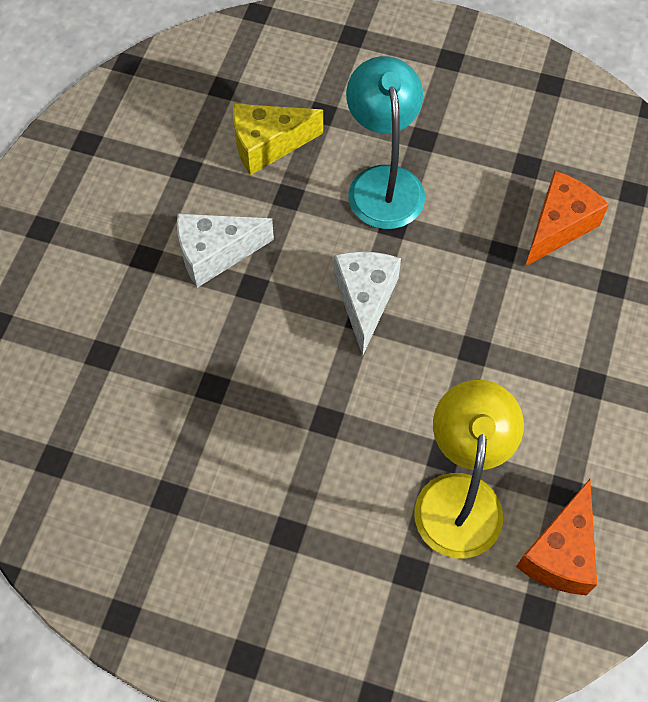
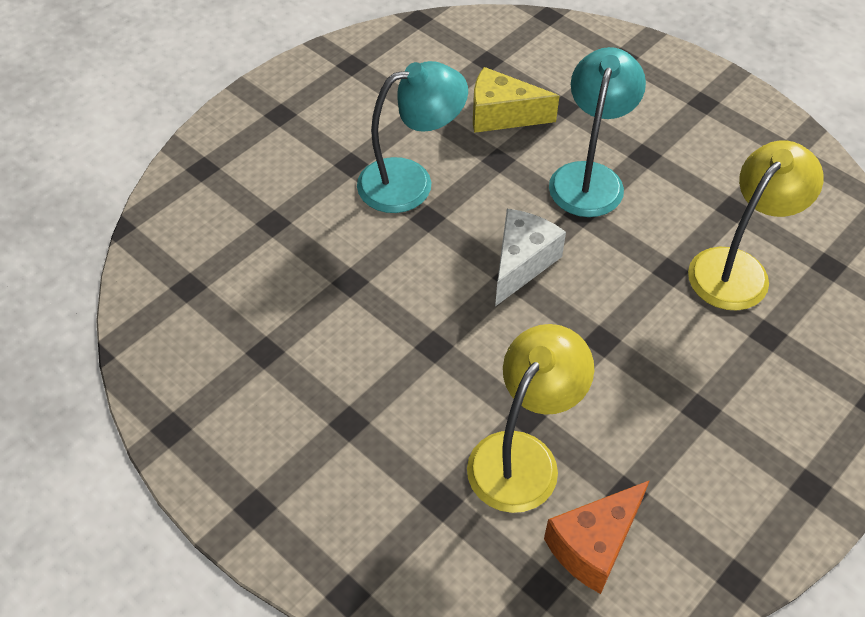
camera: 25 degrees right, 10 degrees down
(215, 254) = (410, 181): white cheese -> turquoise lamp
(558, 226) = (737, 268): orange cheese -> yellow lamp

